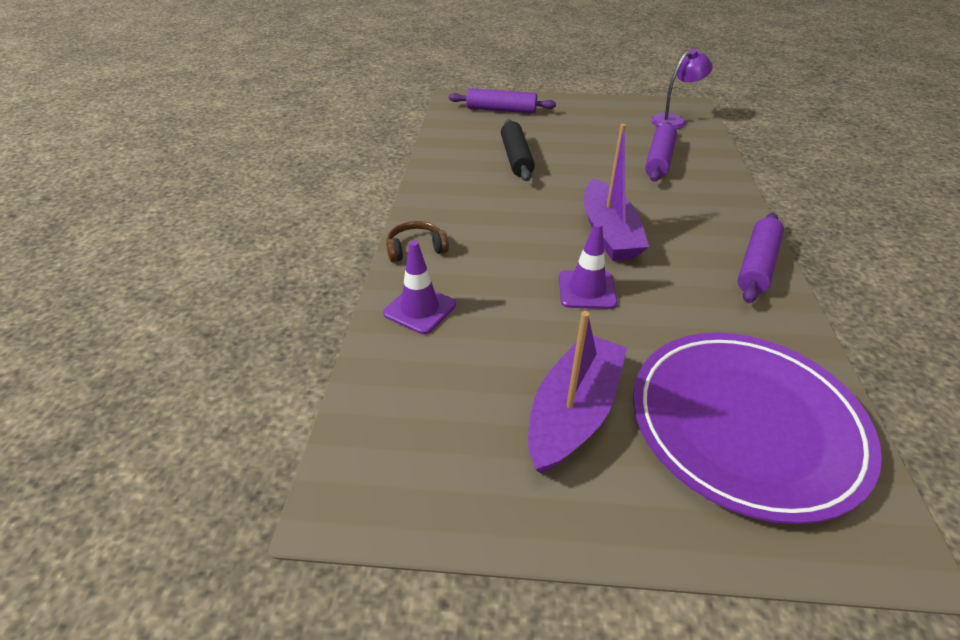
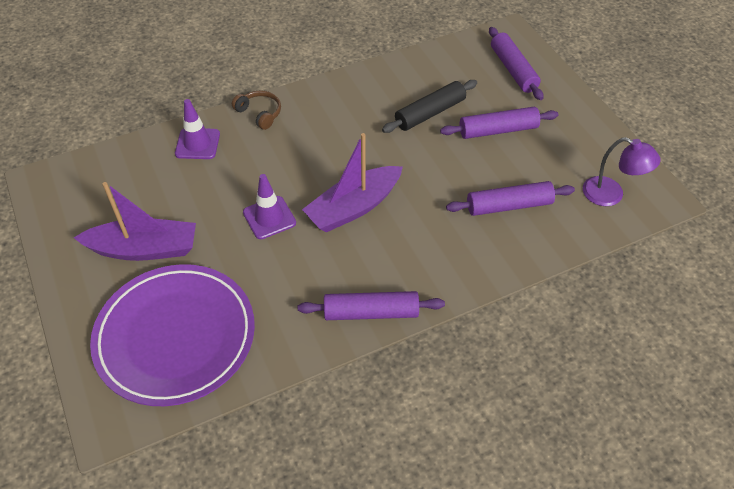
camera: 60 degrees right, 10 degrees up
(566, 137) = (498, 130): none -> purple rolling pin

